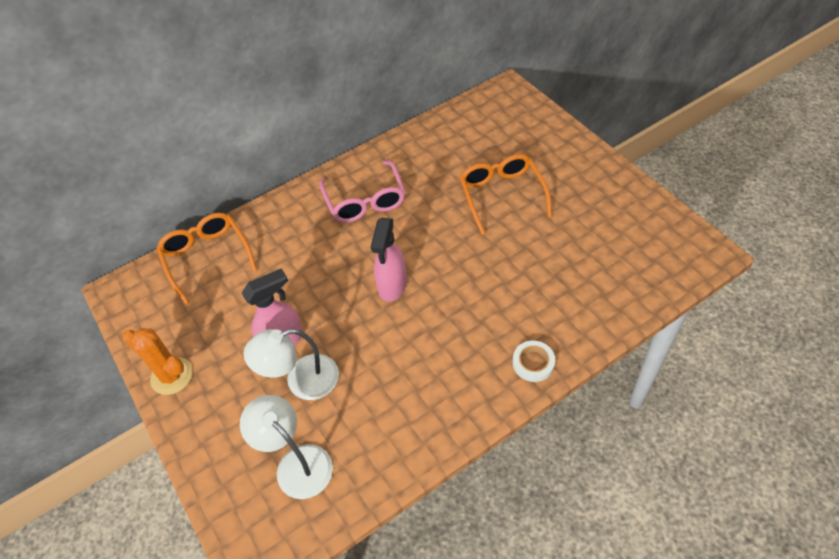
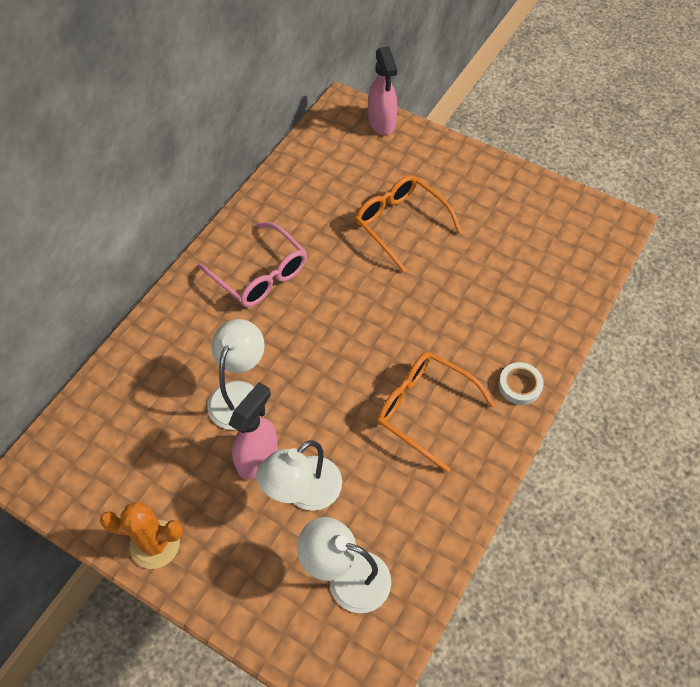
camera: 30 degrees left, 5 degrees up
(207, 257) = (115, 398): orange glasses -> orange glasses (424, 409)
(297, 287) = (239, 394): none -> white lamp
(392, 285) = (341, 357): pink spray bottle -> pink spray bottle (382, 123)

